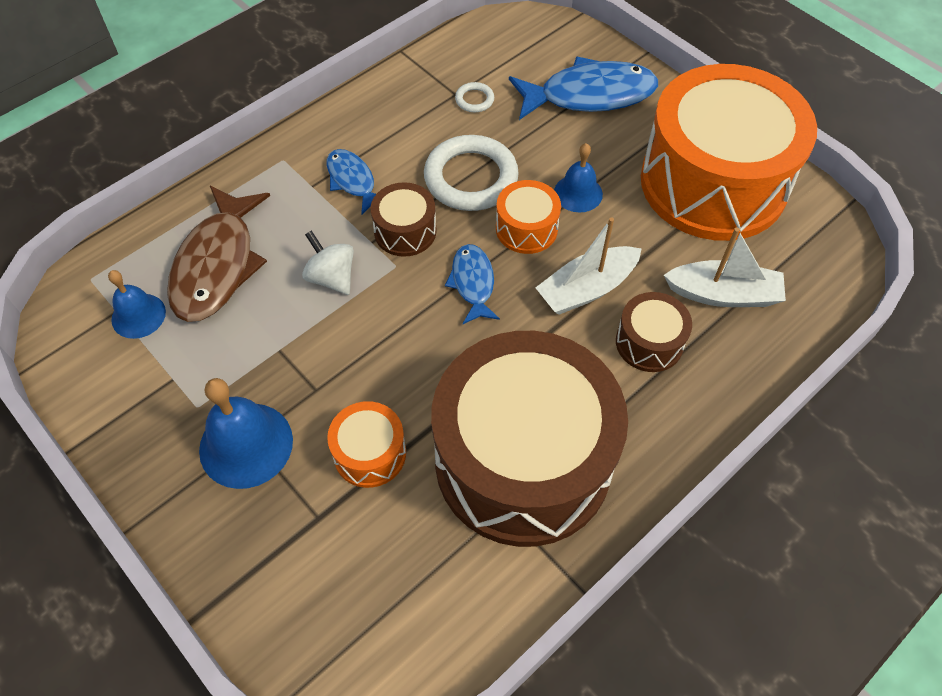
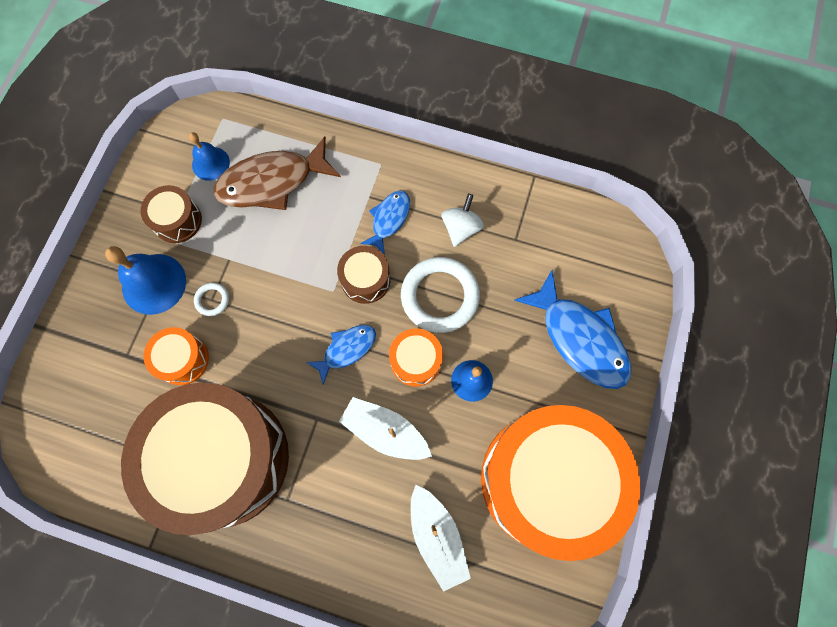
camera: 60 degrees right, 15 degrees up
(332, 277) = (300, 256): white spinning top -> white spinning top (461, 228)
(474, 100) = (518, 256): white ring -> white ring (212, 300)
(649, 342) = (362, 500): brown drum -> brown drum (177, 220)

